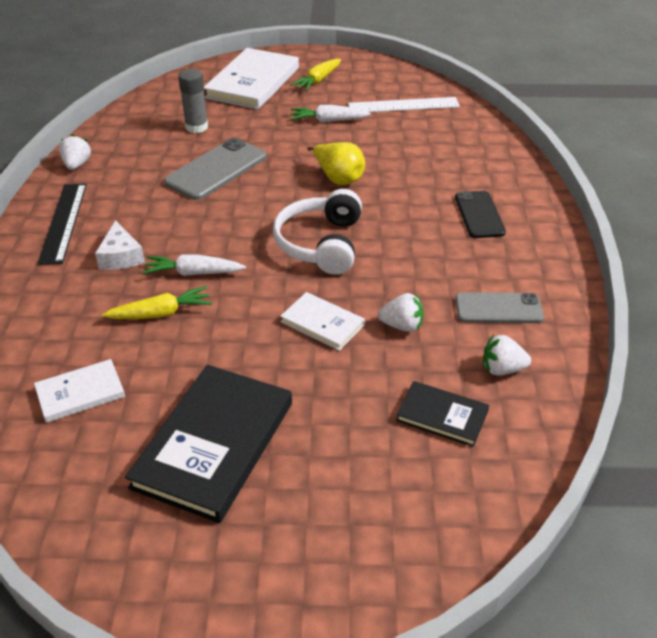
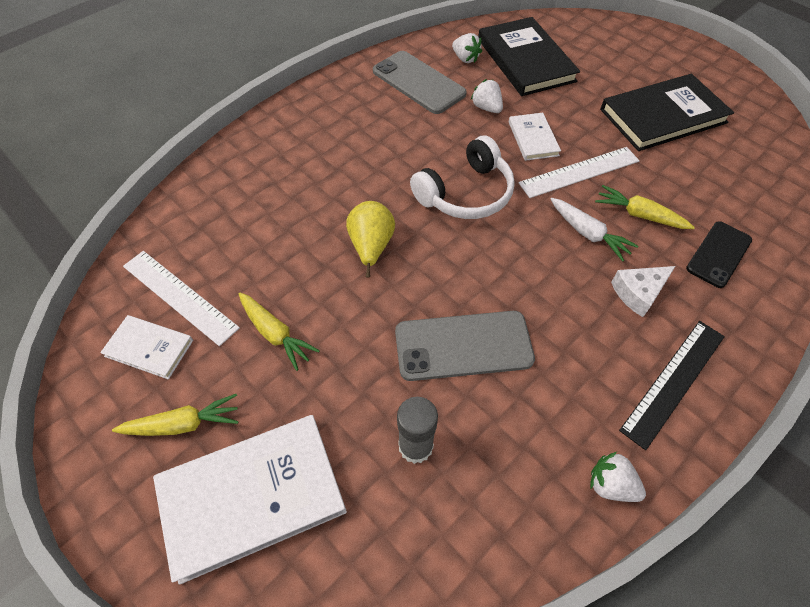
camera: 135 degrees left, 15 degrees up
(77, 165) = (610, 485): white strawberry -> white strawberry turned 75 degrees clockwise
(80, 393) = (733, 192): white book -> white book (149, 348)
(121, 256) = (638, 293): white cheese -> white cheese turned 150 degrees counterclockwise
(247, 318) = (579, 172): none -> white ruler
(328, 120) = (275, 334): white carrot -> yellow carrot
(442, 416) = (525, 60): black book -> black book, size x1.92
(479, 215) = (327, 140): black phone -> black phone (718, 254)
(498, 308) = (418, 82): grey phone -> grey phone, size x1.51

